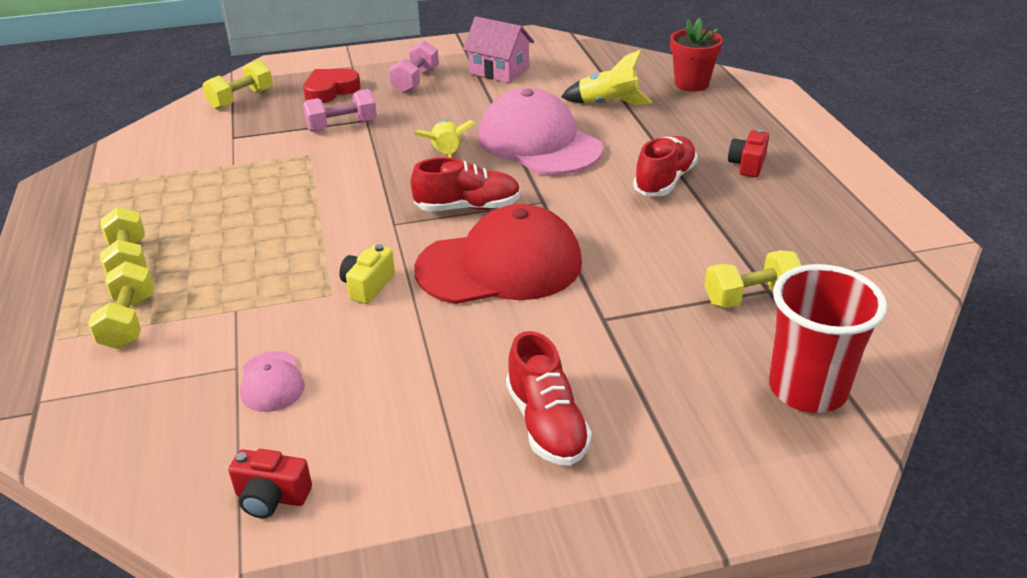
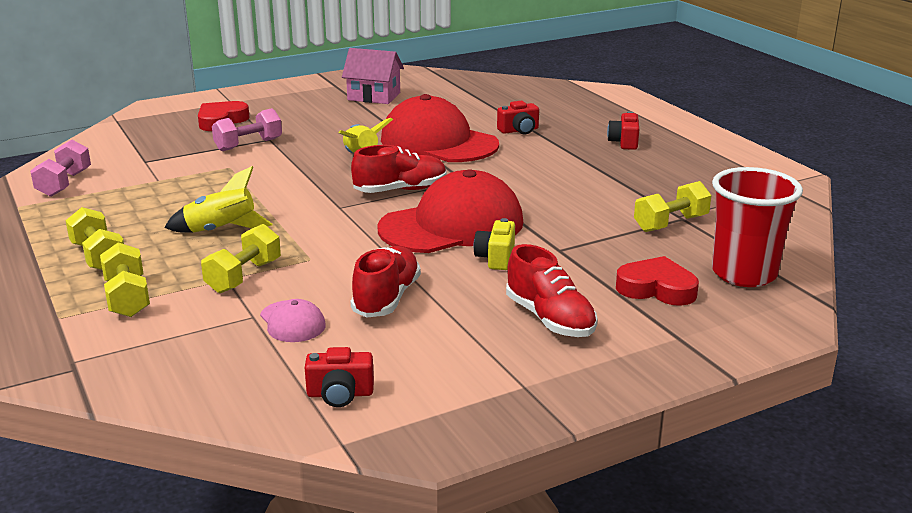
camera: 15 degrees left, 10 degrees down
(241, 99) = (135, 133): yellow dumbbell -> yellow dumbbell (243, 276)
(367, 286) = (341, 250): yellow camera -> yellow camera (496, 258)
(415, 81) = (299, 109): pink dumbbell -> pink dumbbell (64, 184)
(539, 143) = (438, 142): pink cap -> red cap
(607, 104) = (484, 112): yellow rocket -> yellow rocket (221, 230)
(634, 135) = (519, 130): none -> red camera
(664, 181) = (561, 158): red shoe -> red shoe (386, 298)
(691, 84) = (549, 93): red flower pot -> none
(691, 396) = (656, 288): none -> red heart

